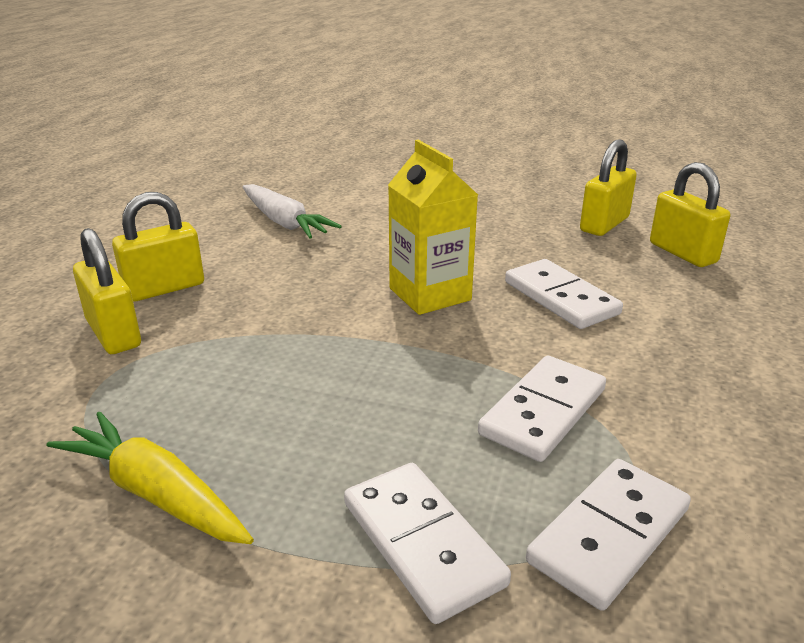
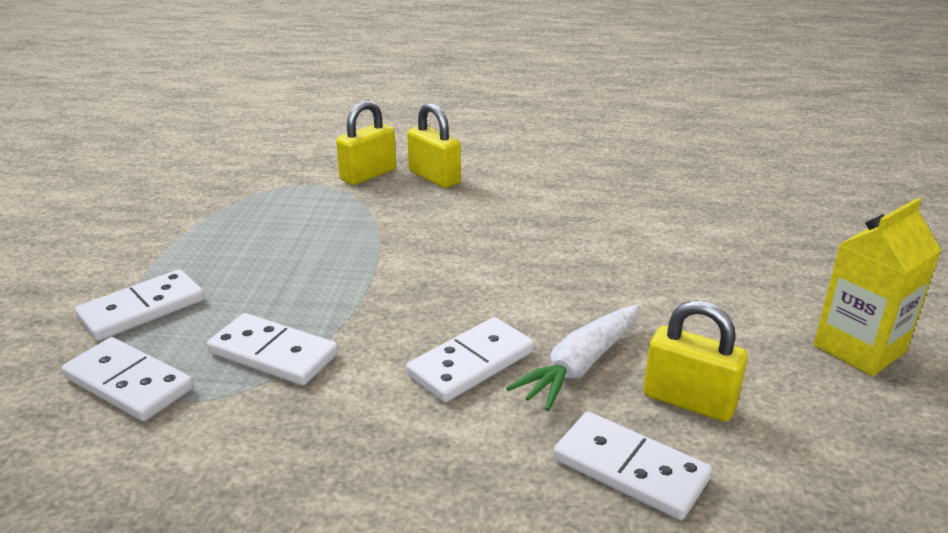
camera: 80 degrees right, 0 degrees up
(156, 493) = (204, 221): yellow carrot -> none
(284, 222) = (574, 201): white carrot -> white carrot (580, 366)
(430, 294) = (457, 287): yellow carton -> yellow carton (859, 348)
(682, 253) = (630, 469): yellow padlock -> white domino

